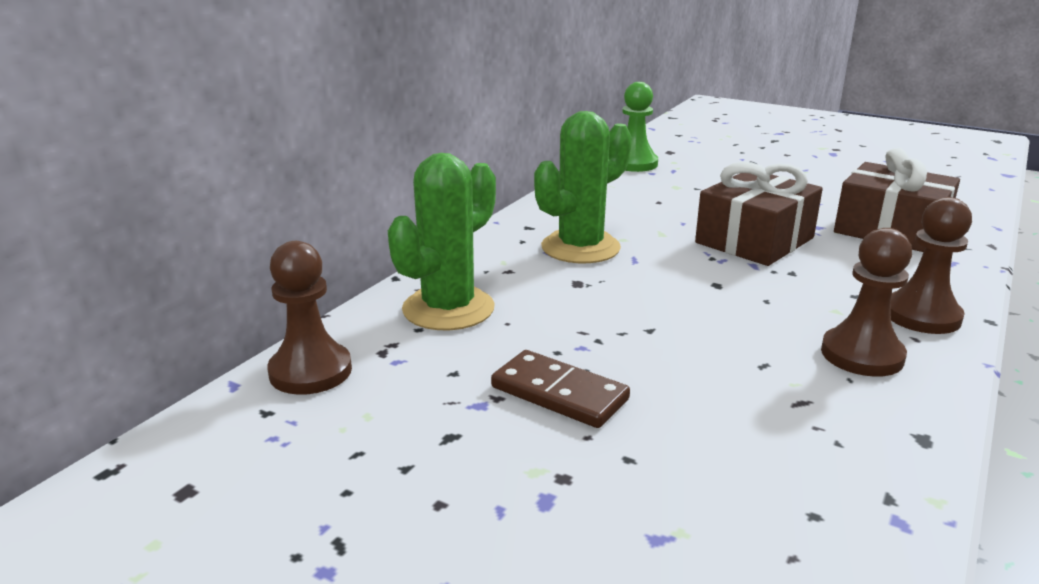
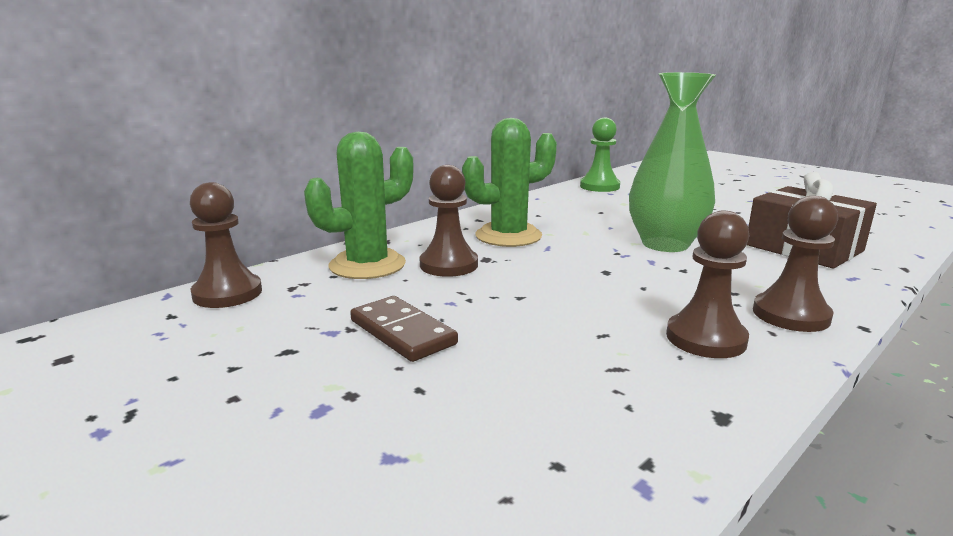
camera: 15 degrees right, 5 degrees down
(543, 297) = (449, 265): none -> brown pawn
(754, 240) = (665, 244): brown gift -> green vase

